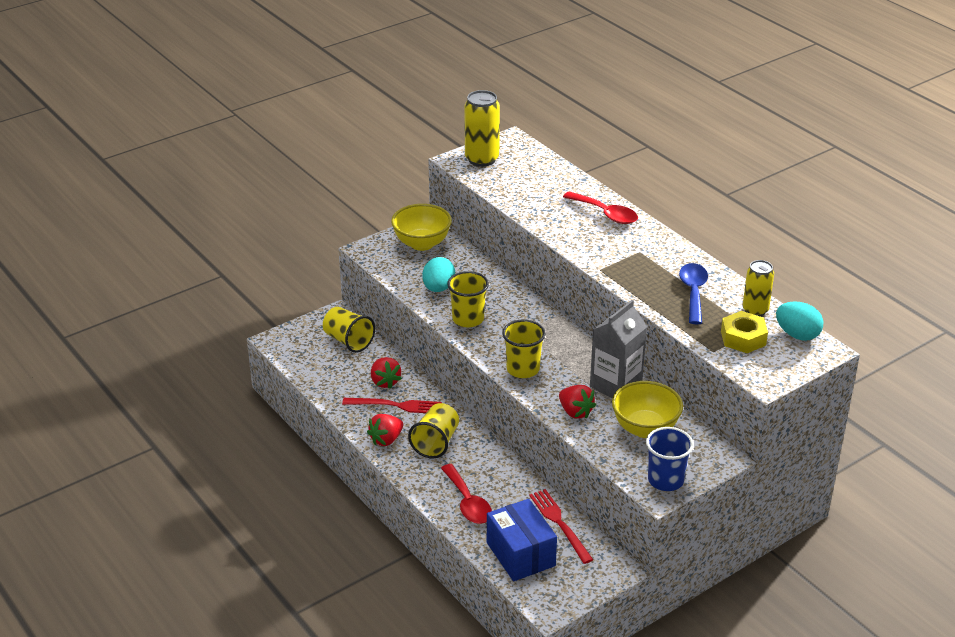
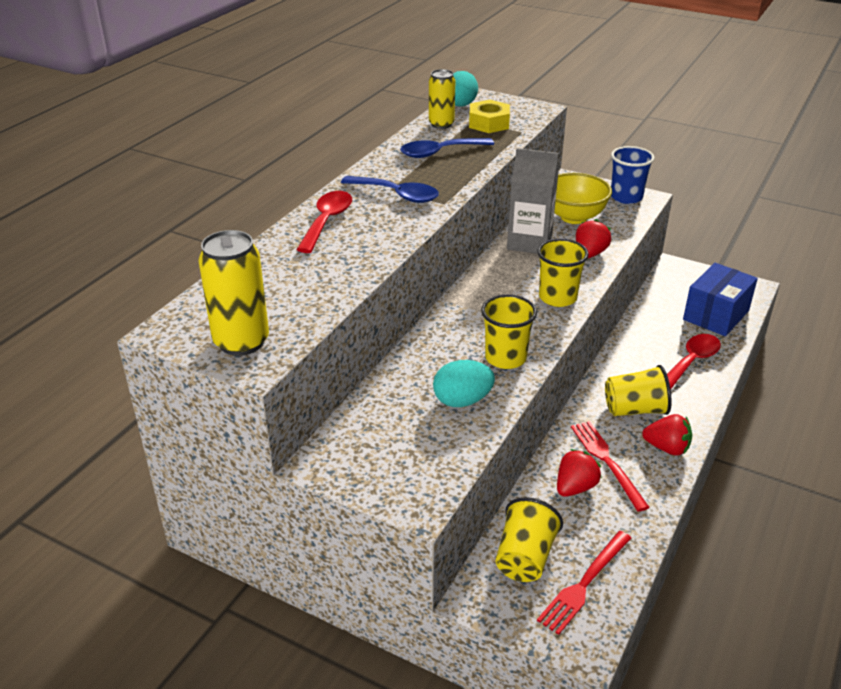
camera: 115 degrees left, 0 degrees up
(422, 243) = (368, 451): yellow bowl -> none
(559, 523) = (659, 305): red fork -> red fork (584, 584)
(627, 252) = (397, 195): none -> blue spoon

